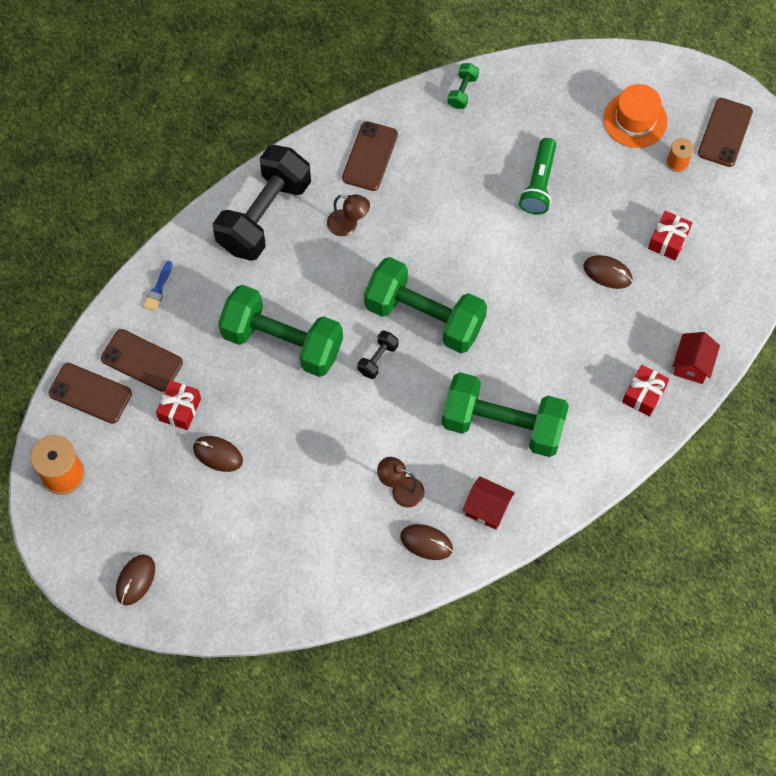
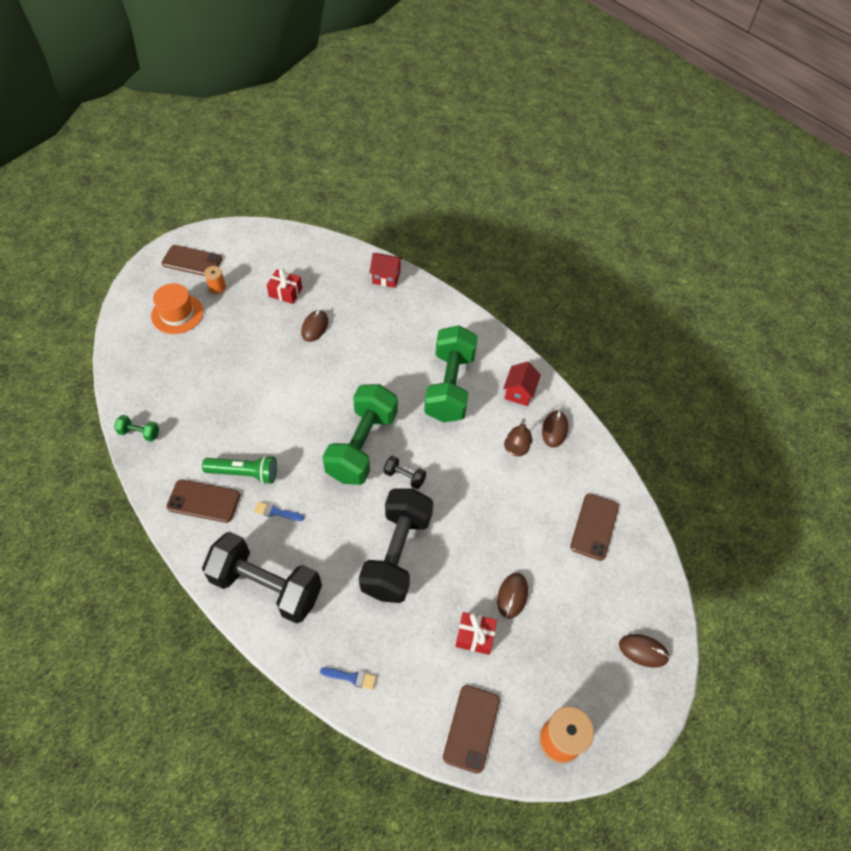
camera: 100 degrees left, 10 degrees down
(142, 360) = (430, 681): brown phone -> brown phone (594, 526)
(282, 342) = (397, 554): green dumbbell -> black dumbbell
(348, 225) = (276, 512): brown lamp -> blue brush
(539, 184) = (235, 373): green flashlight -> green flashlight (244, 473)
(643, 395) = (413, 303): red gift -> none

